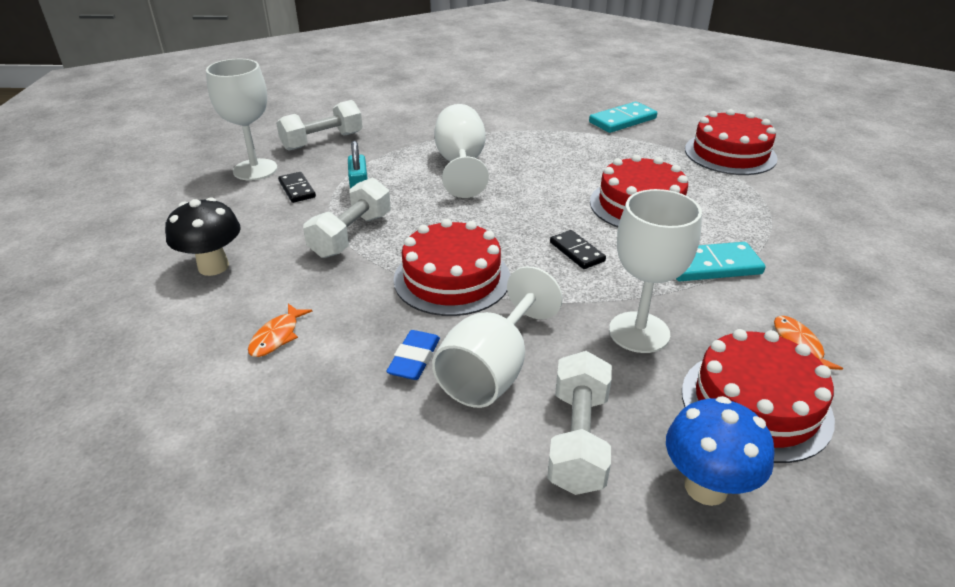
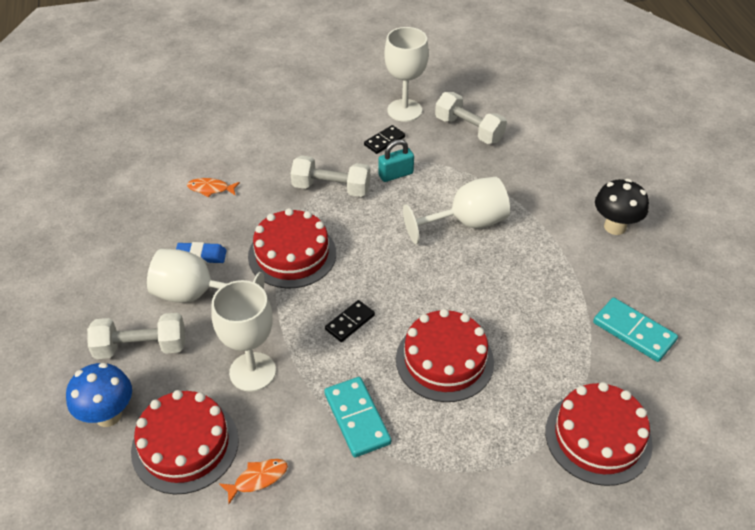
camera: 75 degrees right, 10 degrees up
(213, 266) = (274, 137): black mushroom -> black mushroom (615, 227)

